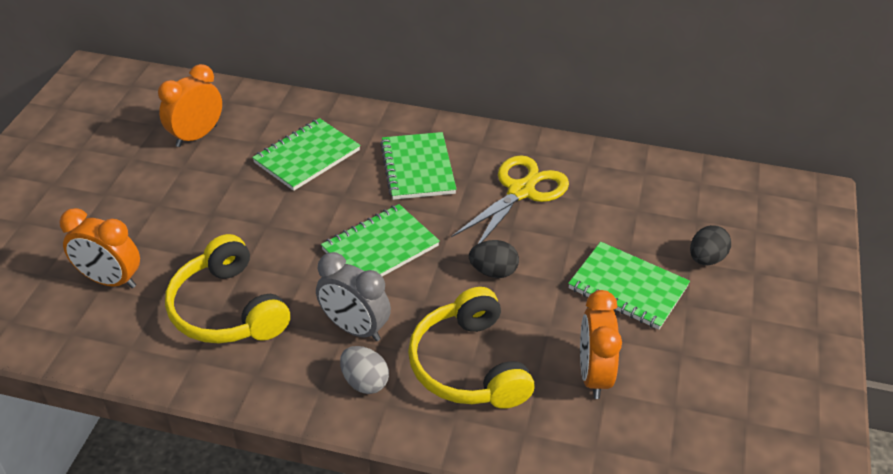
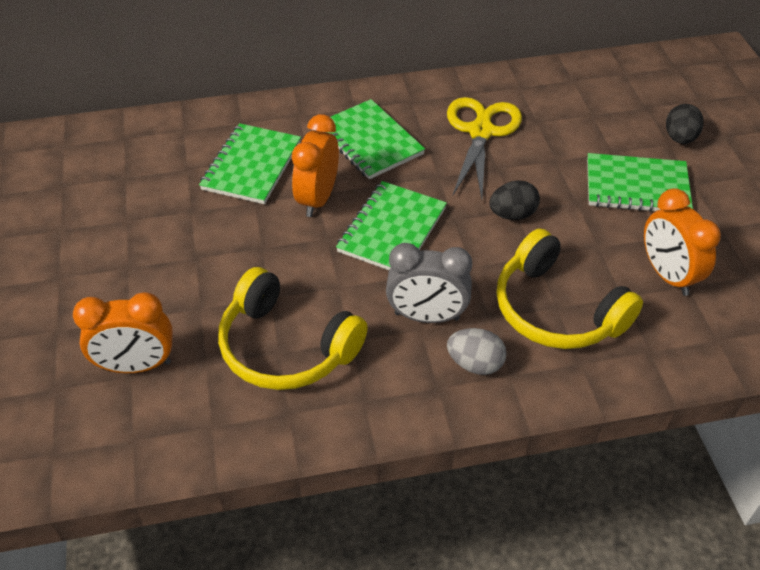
camera: 25 degrees left, 5 degrees up
(196, 136) = (118, 183): orange clock -> orange clock (317, 199)

